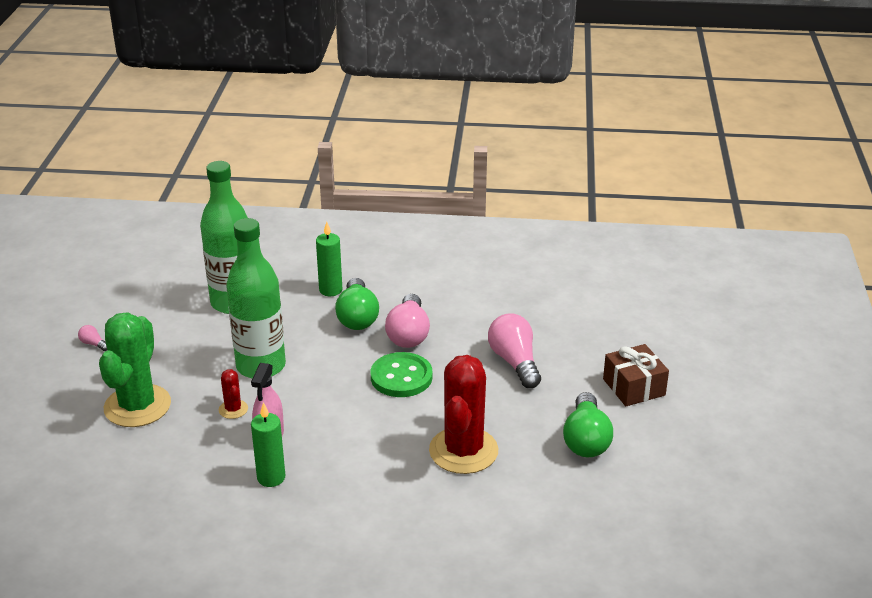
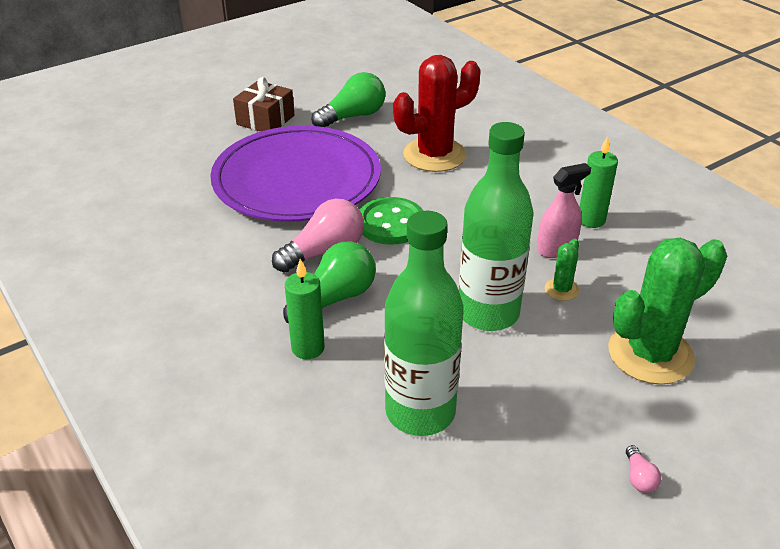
camera: 130 degrees left, 5 degrees up
(233, 409) = (561, 289): red cactus -> green cactus
(514, 362) = (297, 179): pink light bulb -> purple plate

